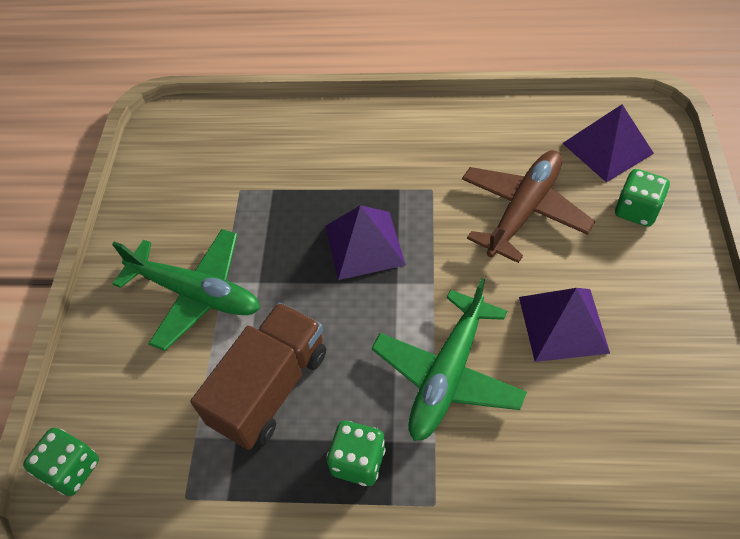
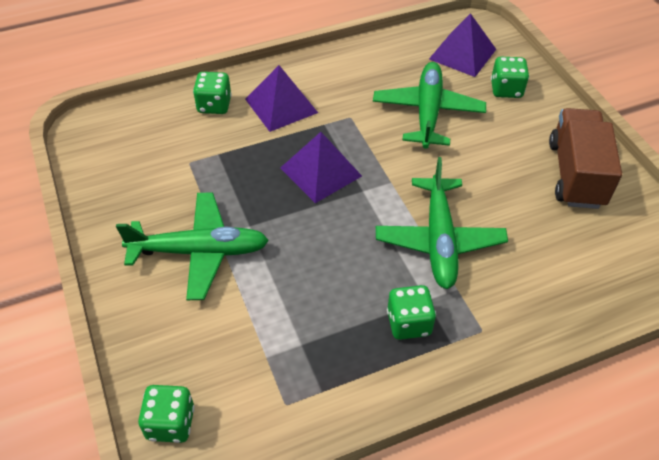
camera: 30 degrees left, 5 degrees down
(270, 388) = (308, 298): brown truck -> brown truck (576, 174)
(298, 132) = (214, 105): none -> green dice
(523, 210) = (427, 112): brown plane -> green plane
(563, 324) = (500, 179): purple pyramid -> purple pyramid (281, 105)

